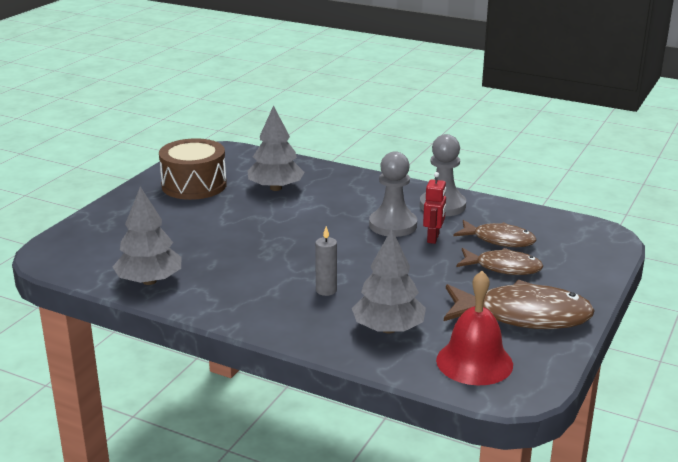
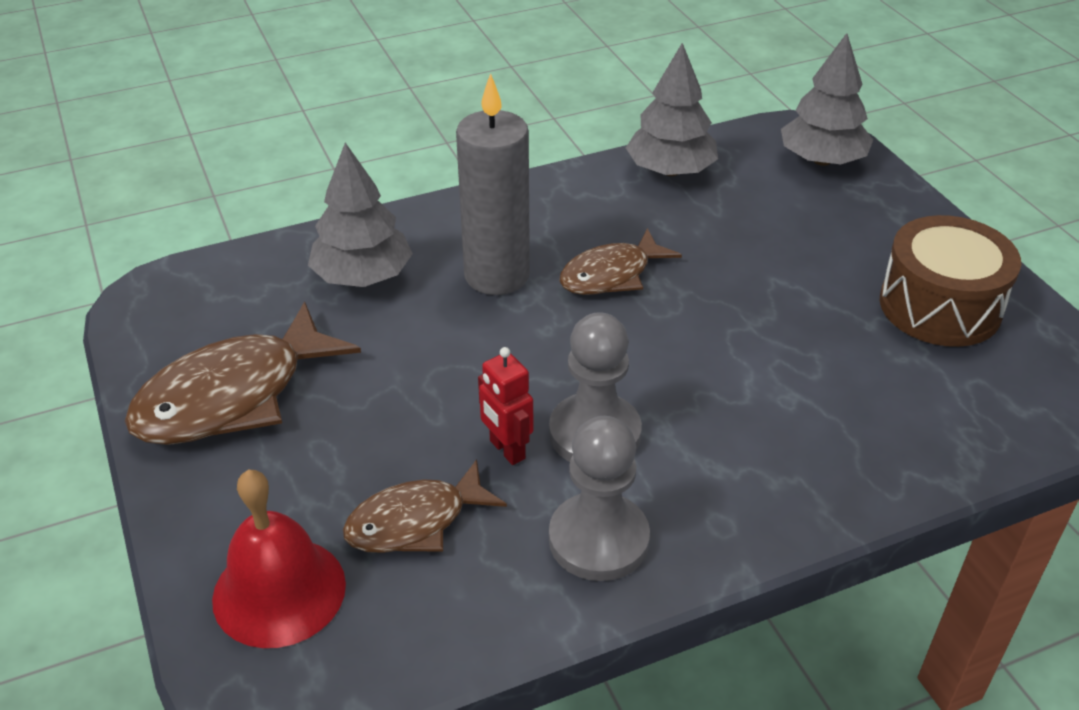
camera: 130 degrees right, 15 degrees up
(275, 188) = (856, 382): grey tree -> grey tree (822, 160)
(326, 290) = (496, 275): grey candle -> grey candle, size x2.09
(474, 362) = (226, 298): red bell -> red bell (279, 591)
(503, 267) = (345, 464): brown fish -> brown fish (611, 275)

